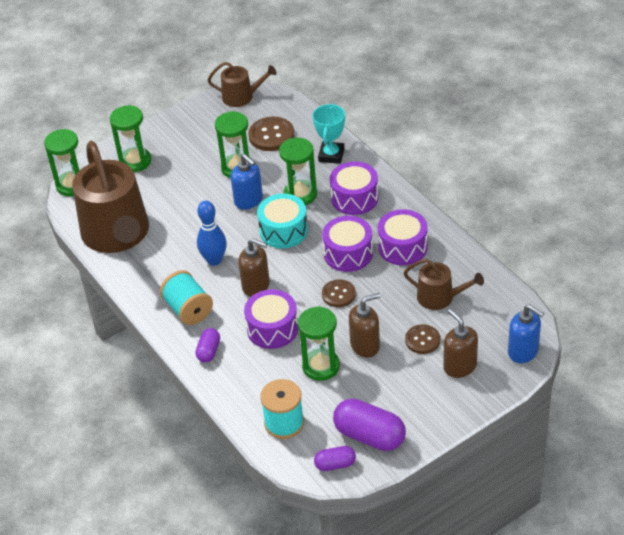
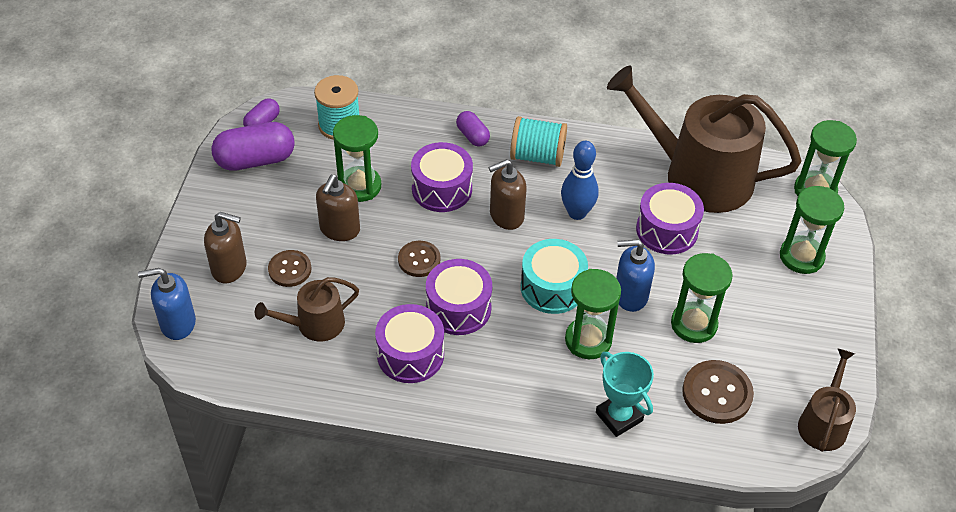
camera: 130 degrees right, 5 degrees up
(242, 97) = (823, 423): brown watering can -> brown watering can turned 150 degrees clockwise
(354, 198) = (527, 378): purple drum -> purple drum (667, 230)

